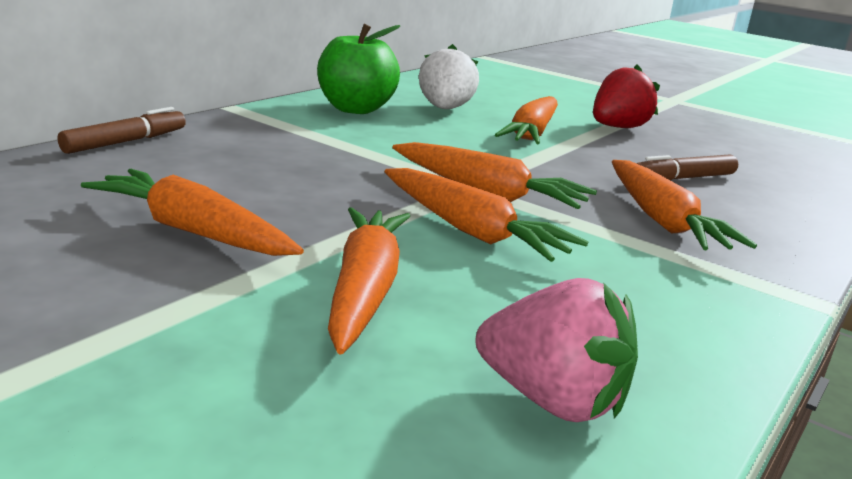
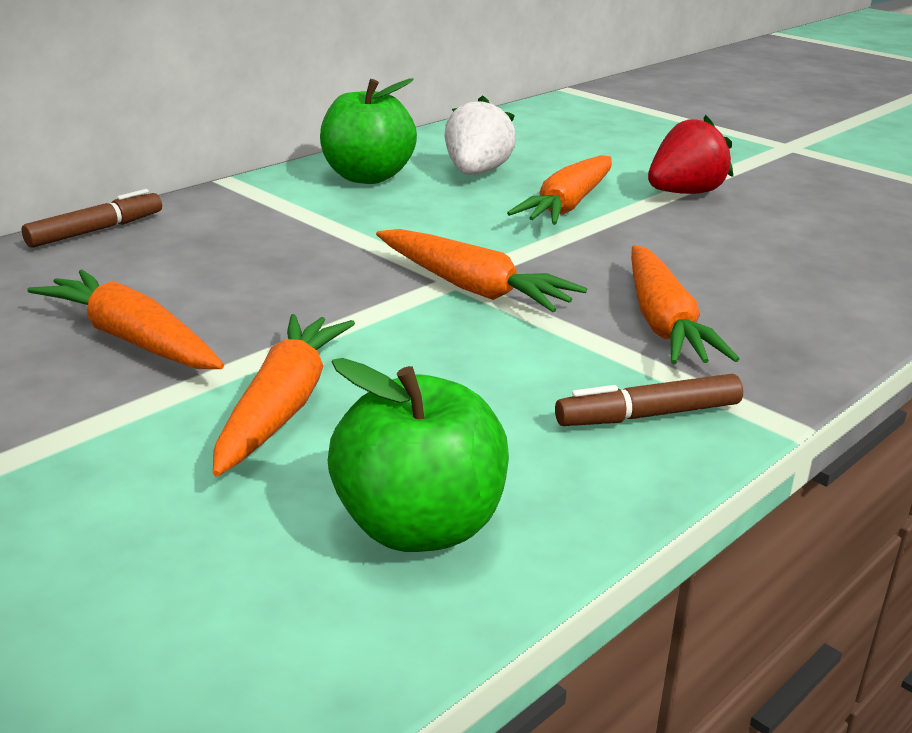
camera: 10 degrees right, 5 degrees up
(471, 231) = (429, 337): orange carrot -> none
(552, 400) = (419, 526): pink strawberry -> green apple
(683, 178) = (727, 265): brown marker -> brown marker (649, 415)

